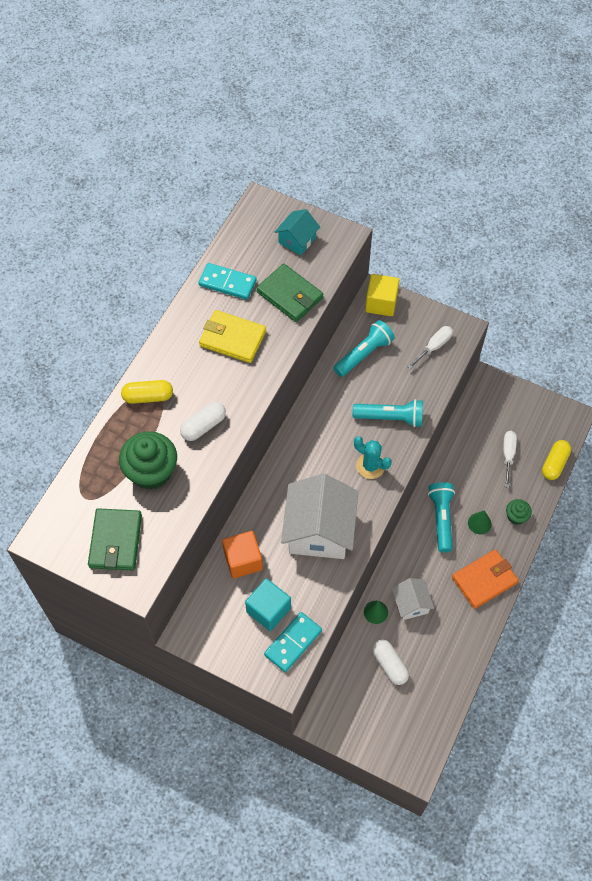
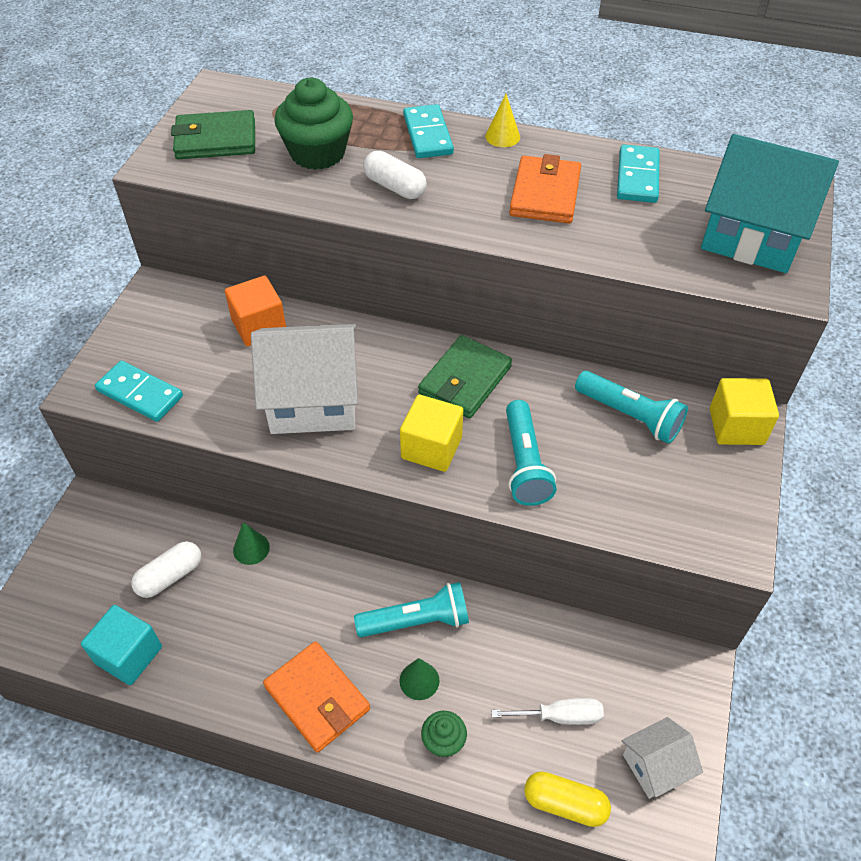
camera: 80 degrees right, 10 degrees down
(148, 397) = (427, 135): yellow capsule -> turquoise domino
(163, 350) = (502, 136): none -> yellow cone
(232, 338) = (545, 194): yellow wallet -> orange wallet
(268, 610) = (188, 362): turquoise cube -> turquoise cube (129, 655)
(289, 295) = (646, 240): green wallet -> green wallet (465, 380)
(297, 240) = (752, 235): turquoise house -> turquoise house, size x1.93
(370, 466) = (431, 448): turquoise cactus -> yellow cube
(411, 604) = (267, 593): white house -> white house (655, 766)
(434, 347) = (682, 509): white screwdriver -> none

